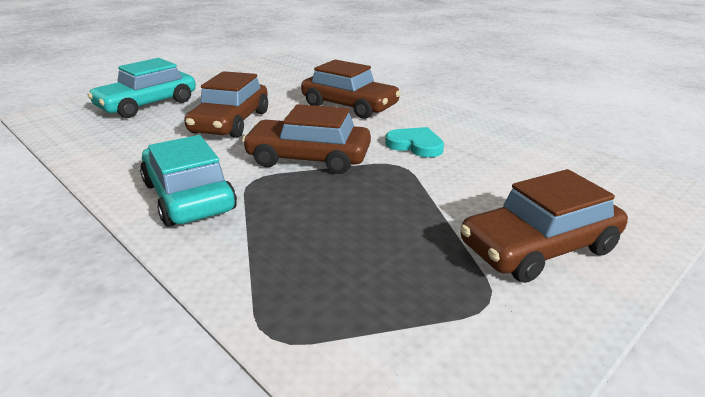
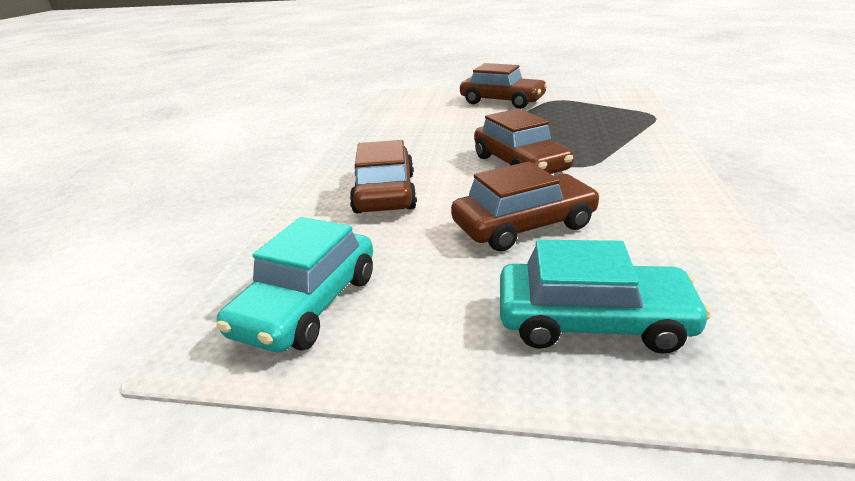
camera: 125 degrees left, 0 degrees up
(188, 196) = (644, 171): turquoise car -> turquoise car (307, 305)
(415, 145) = (434, 145): turquoise heart -> none

